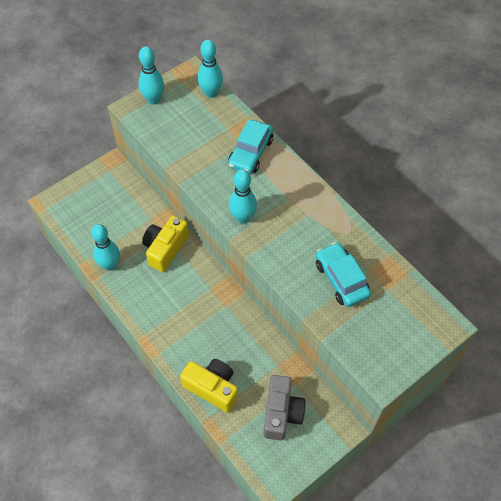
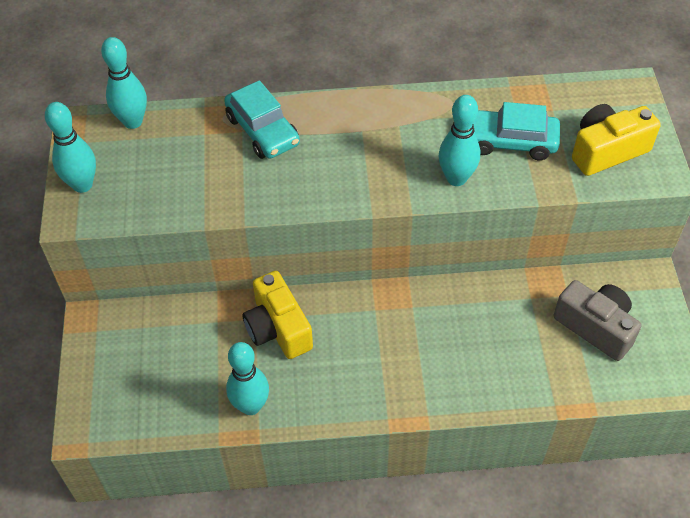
camera: 55 degrees left, 5 degrees down
(212, 388) = (517, 381): yellow camera -> yellow camera (607, 150)
(243, 217) = (352, 187): turquoise bowling pin -> turquoise bowling pin (456, 178)

